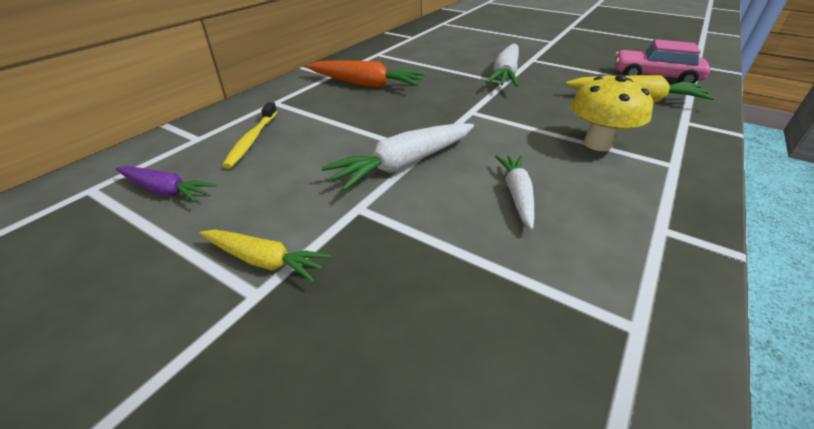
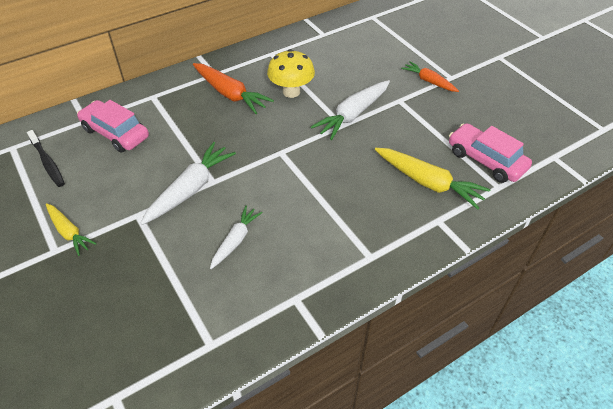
camera: 25 degrees right, 10 degrees up
(165, 190) = (47, 162): purple carrot -> black toothbrush
(252, 140) = (115, 133): yellow toothbrush -> pink car
(404, 164) = (190, 189): white carrot -> white carrot turned 135 degrees clockwise
(539, 46) = (429, 81): none -> orange carrot
(597, 144) = (338, 218): yellow mushroom -> yellow mushroom (291, 92)

